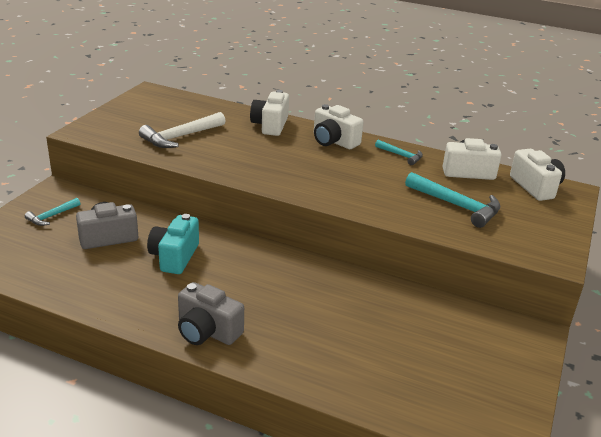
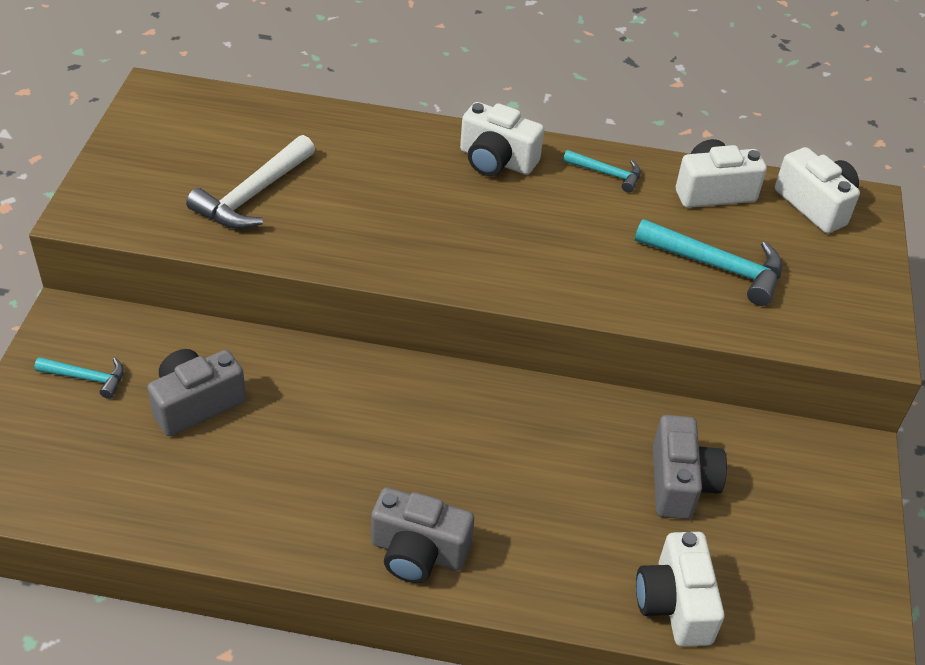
camera: 15 degrees left, 15 degrees up
(52, 216) = (87, 378): turquoise hammer -> turquoise hammer turned 105 degrees counterclockwise
(174, 257) = (315, 422): turquoise camera -> none
(270, 125) = (385, 141): white camera -> white camera (675, 604)
(401, 327) = (680, 483): none -> grey camera

